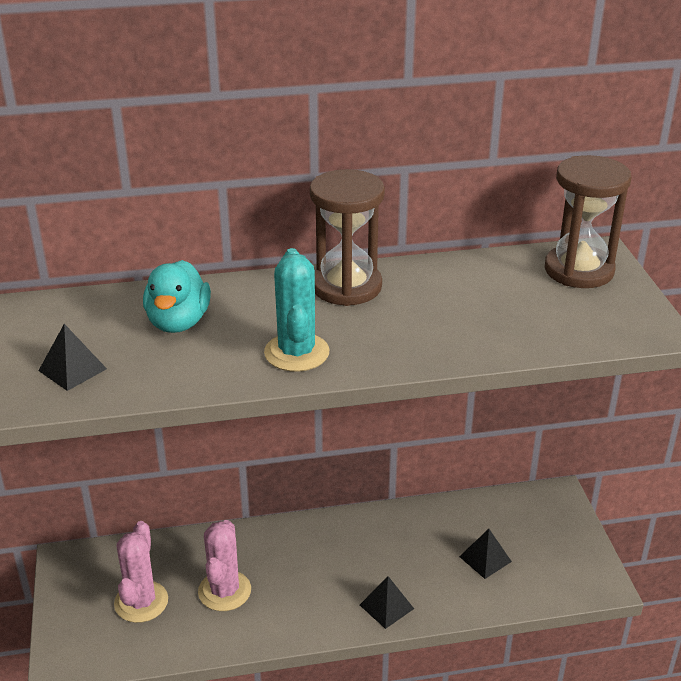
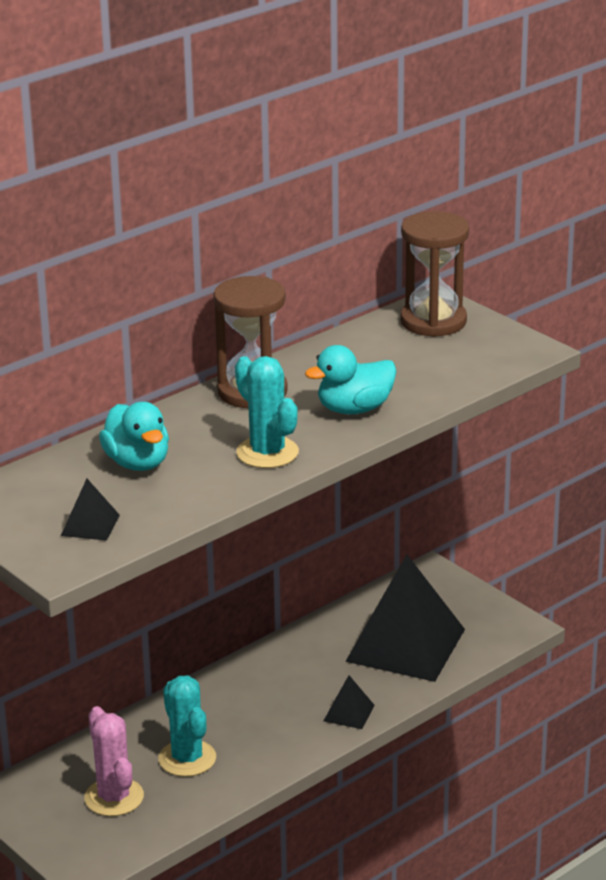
camera: 30 degrees left, 5 degrees down
(224, 591) = (187, 758): pink cactus -> turquoise cactus
(420, 335) = (354, 409): none -> turquoise duck
(485, 559) = (406, 645): black pyramid -> black pyramid, size x2.40

